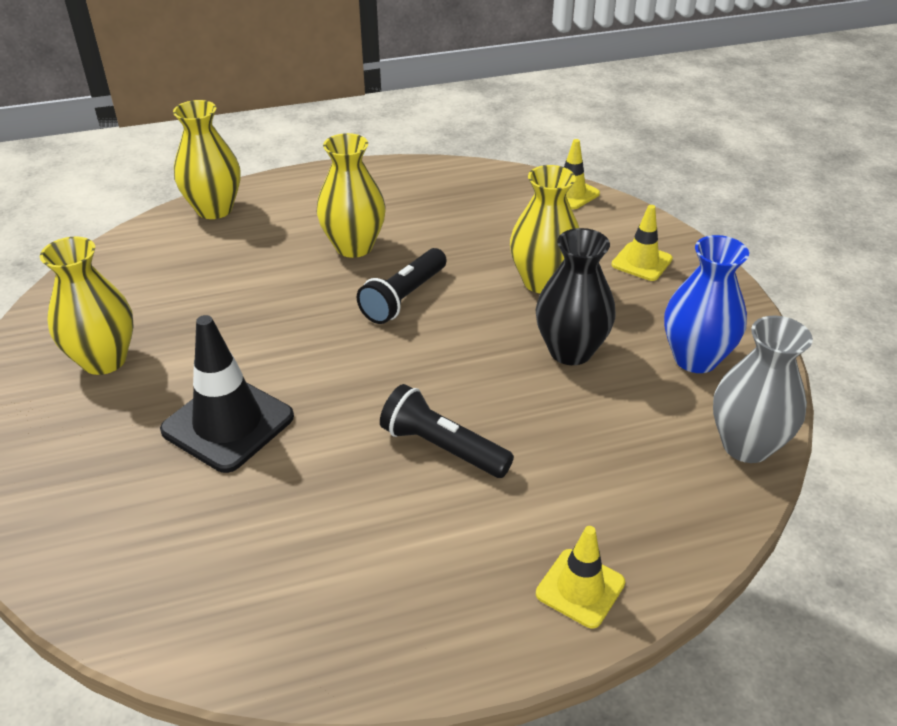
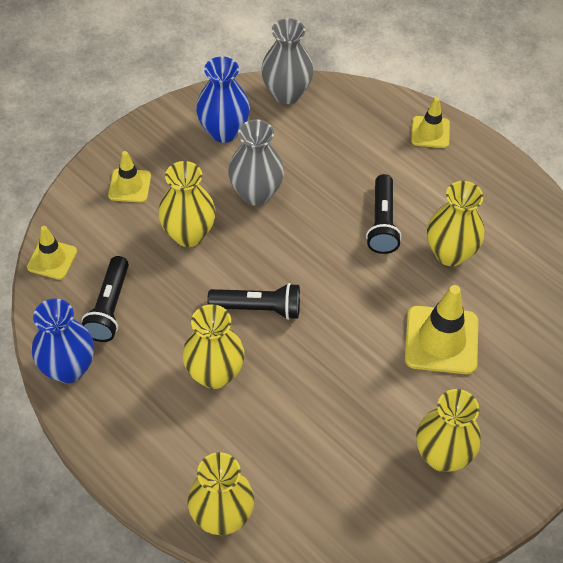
camera: 120 degrees left, 15 degrees up
(228, 423) = (441, 340): black traffic cone -> yellow traffic cone
(339, 496) = (450, 253): none -> yellow vase
(437, 174) = (68, 368): none -> blue vase
(486, 210) = (109, 307): none -> black flashlight
(570, 351) = (256, 193): black vase -> grey vase

